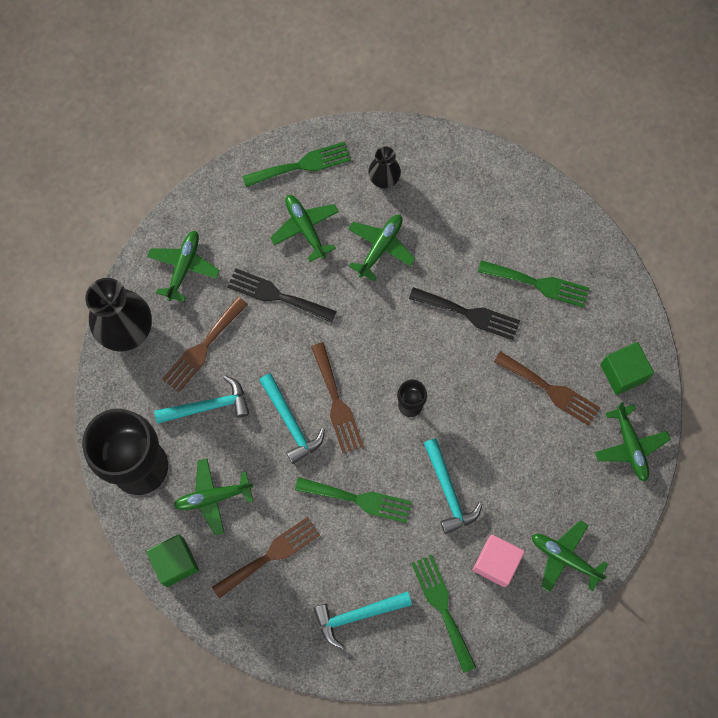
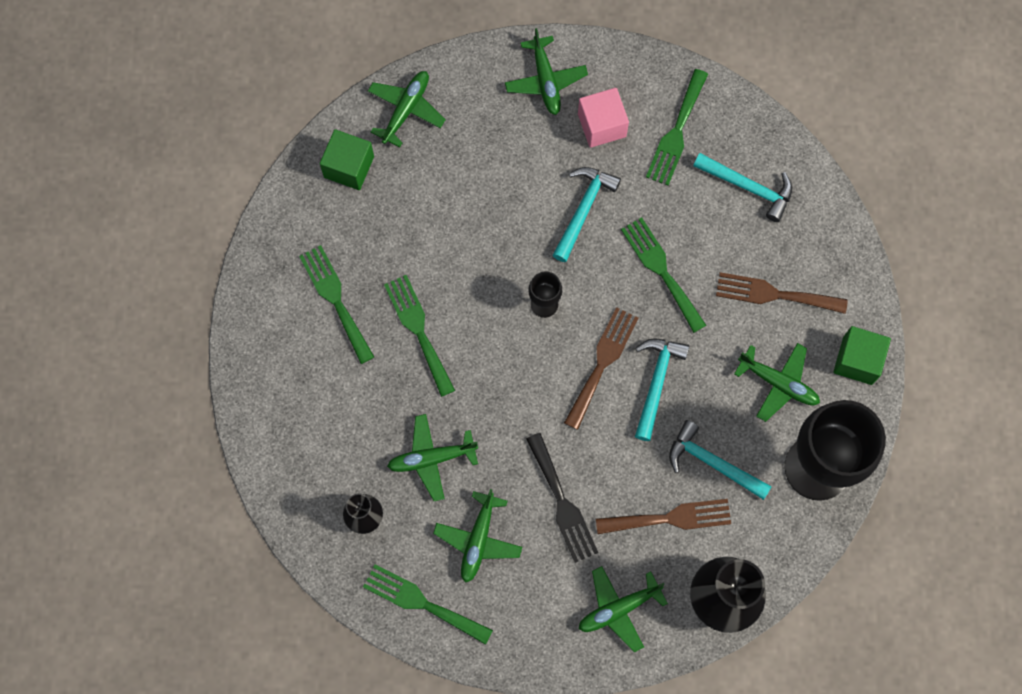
camera: 135 degrees left, 0 degrees up
(469, 314) = (418, 330): black fork -> green fork
(550, 390) = (420, 208): brown fork -> none

